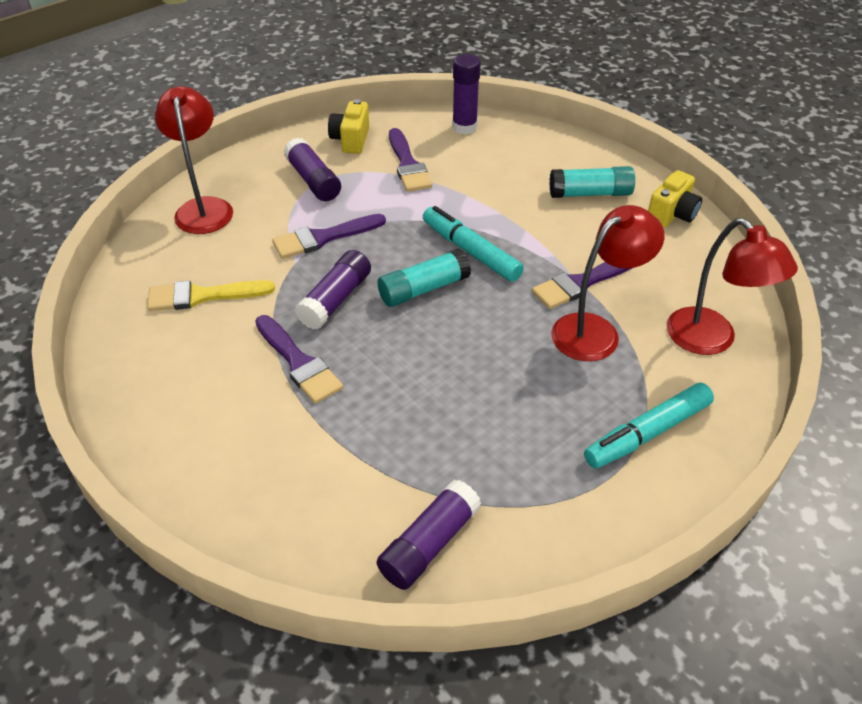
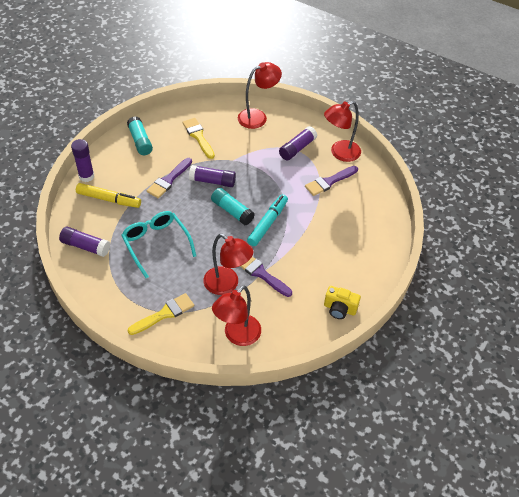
camera: 70 degrees right, 5 degrees up
(304, 475) = (109, 199): none -> yellow marker
(323, 238) = (254, 165): purple brush -> none
(351, 140) = (340, 153): yellow camera -> red lamp
(464, 127) = (378, 198): purple glue stick -> purple glue stick (86, 176)
(464, 414) = (156, 243): none -> turquoise glasses
(590, 193) = (341, 267): turquoise glue stick -> turquoise glue stick (140, 141)
(647, 433) = (164, 314): turquoise marker -> yellow brush

